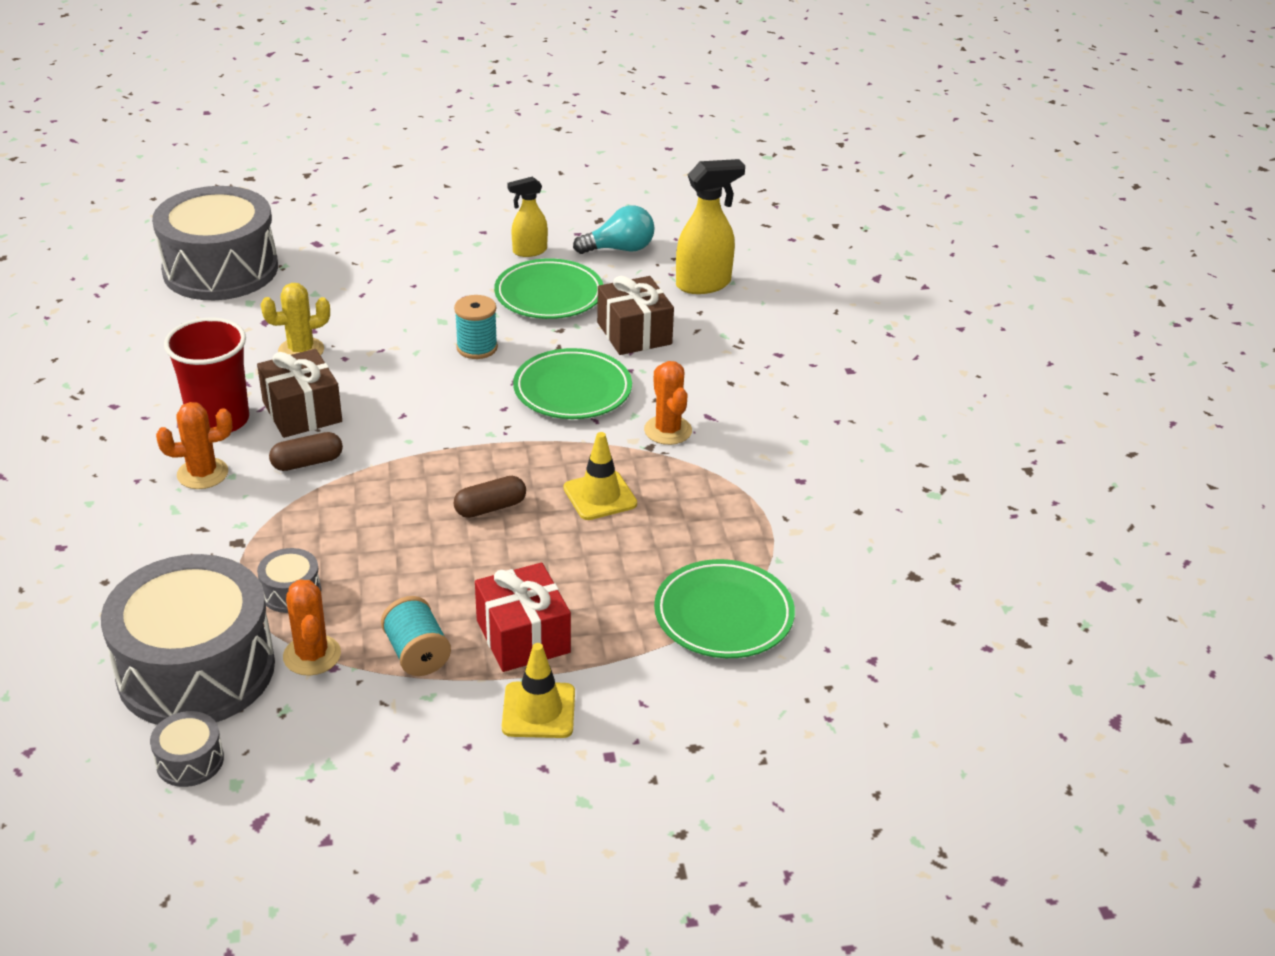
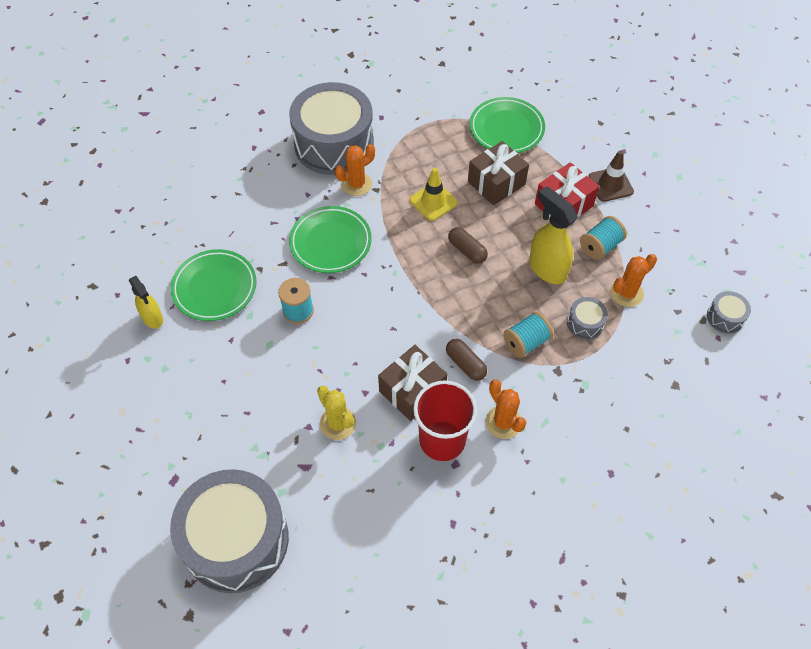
camera: 105 degrees left, 20 degrees up
(196, 670) = (666, 344): grey drum -> grey drum (334, 144)
(302, 525) = (526, 342): none -> turquoise spool
(538, 710) = (610, 184): yellow traffic cone -> brown traffic cone
(619, 249) = (136, 261): turquoise light bulb -> none
(634, 333) = (252, 226): brown gift -> brown gift (496, 183)
(704, 284) = (176, 201): yellow spray bottle -> yellow spray bottle (547, 268)

